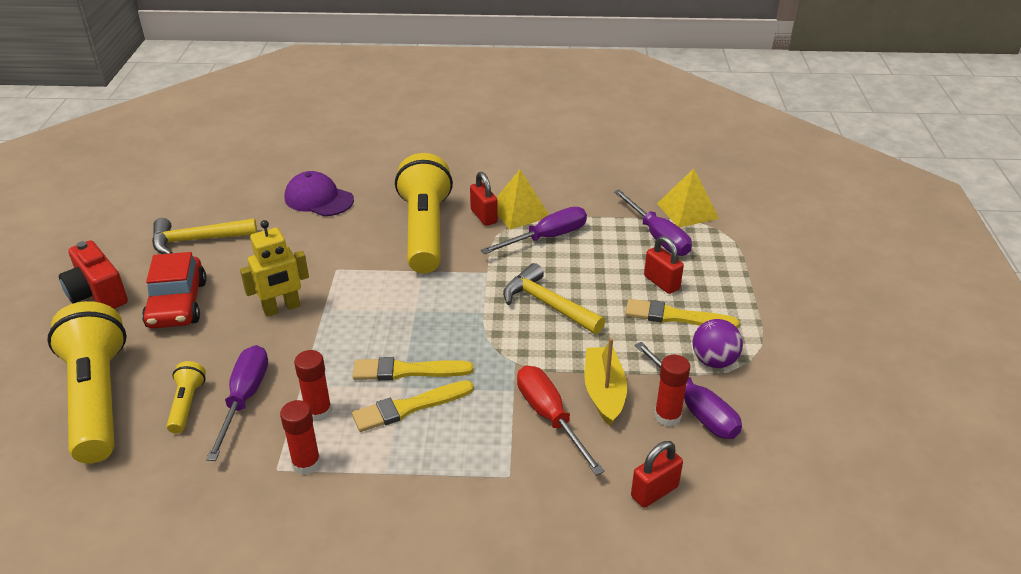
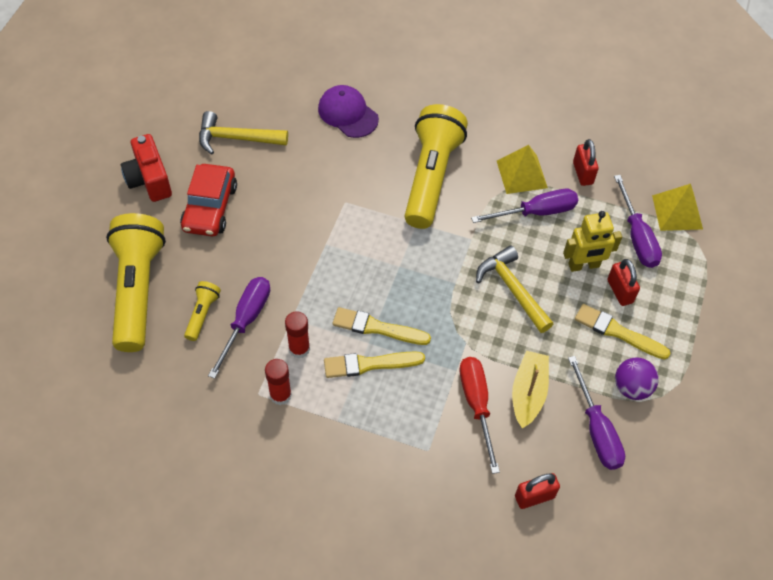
camera: 15 degrees right, 20 degrees up
(281, 308) = (291, 235): yellow robot -> yellow robot (584, 265)
(484, 216) = (488, 172): red padlock -> red padlock (582, 173)
(667, 416) = (571, 431): red glue stick -> none

